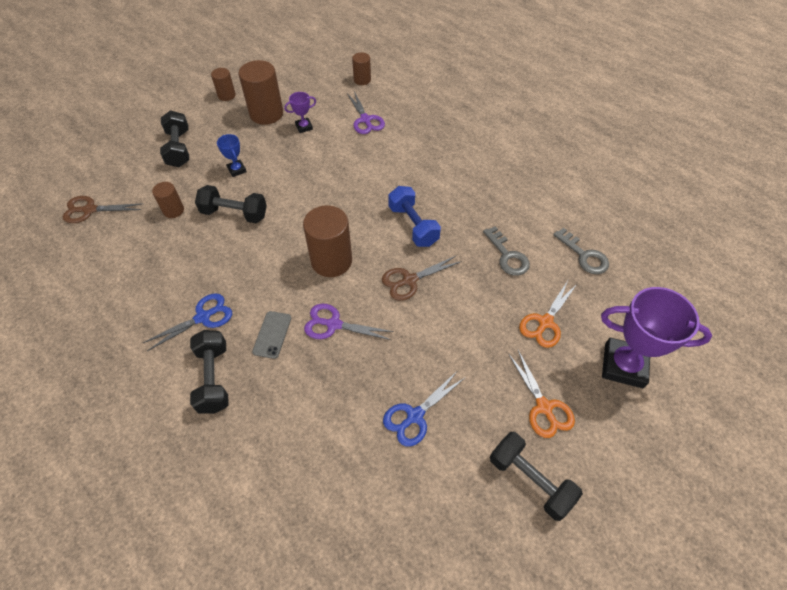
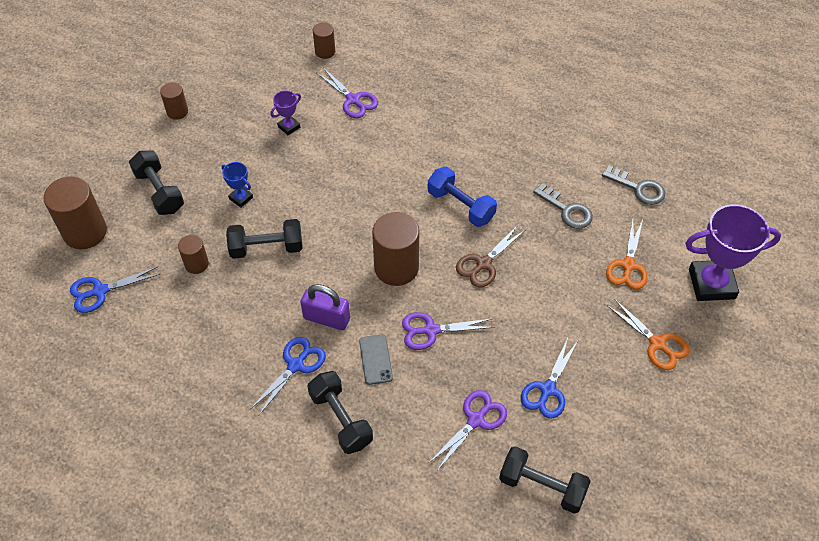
camera: 20 degrees left, 0 degrees up
(90, 210) = (100, 291): brown scissors -> blue scissors
(250, 285) = (326, 318): none -> purple padlock
(266, 114) = (237, 122): brown cylinder -> brown cylinder (85, 232)
(333, 422) = (476, 420): none -> purple scissors
(530, 480) = (670, 410): black dumbbell -> black dumbbell (542, 486)

